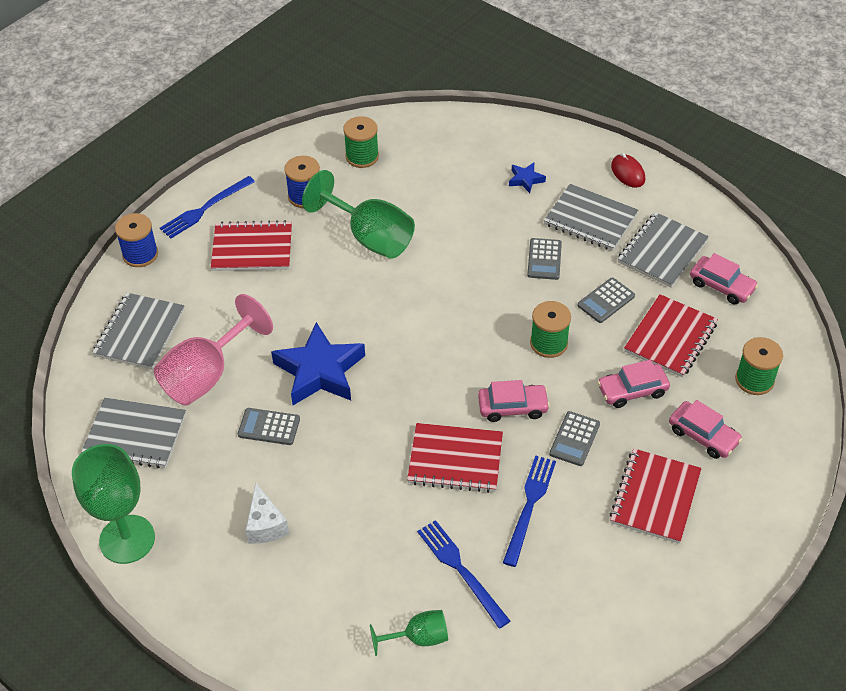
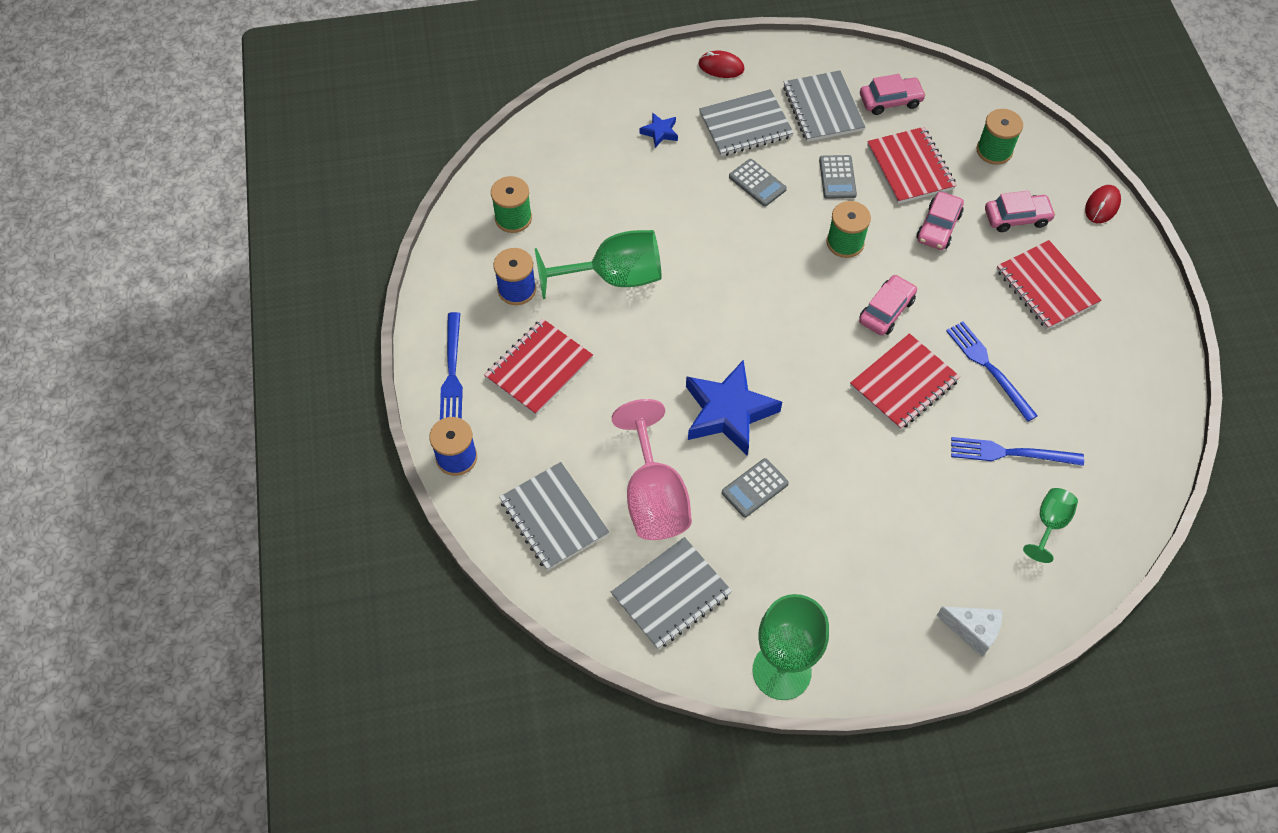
camera: 50 degrees left, 10 degrees up
(265, 525) = (855, 557): white cheese -> white cheese (972, 631)
(574, 439) = (951, 295): grey calculator -> none
(787, 487) = (1102, 206): none -> red mouse

